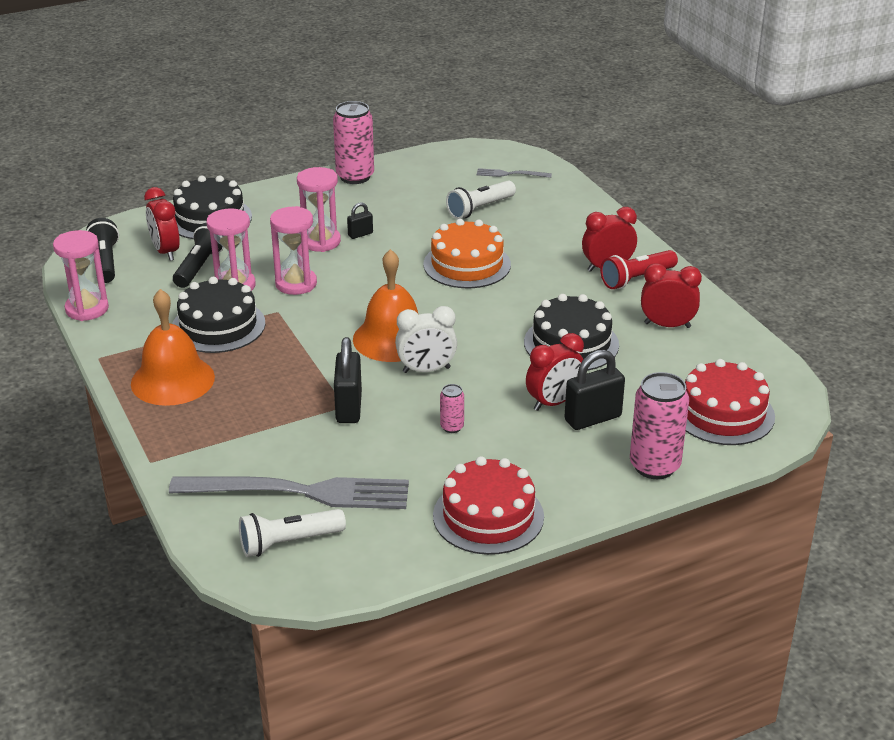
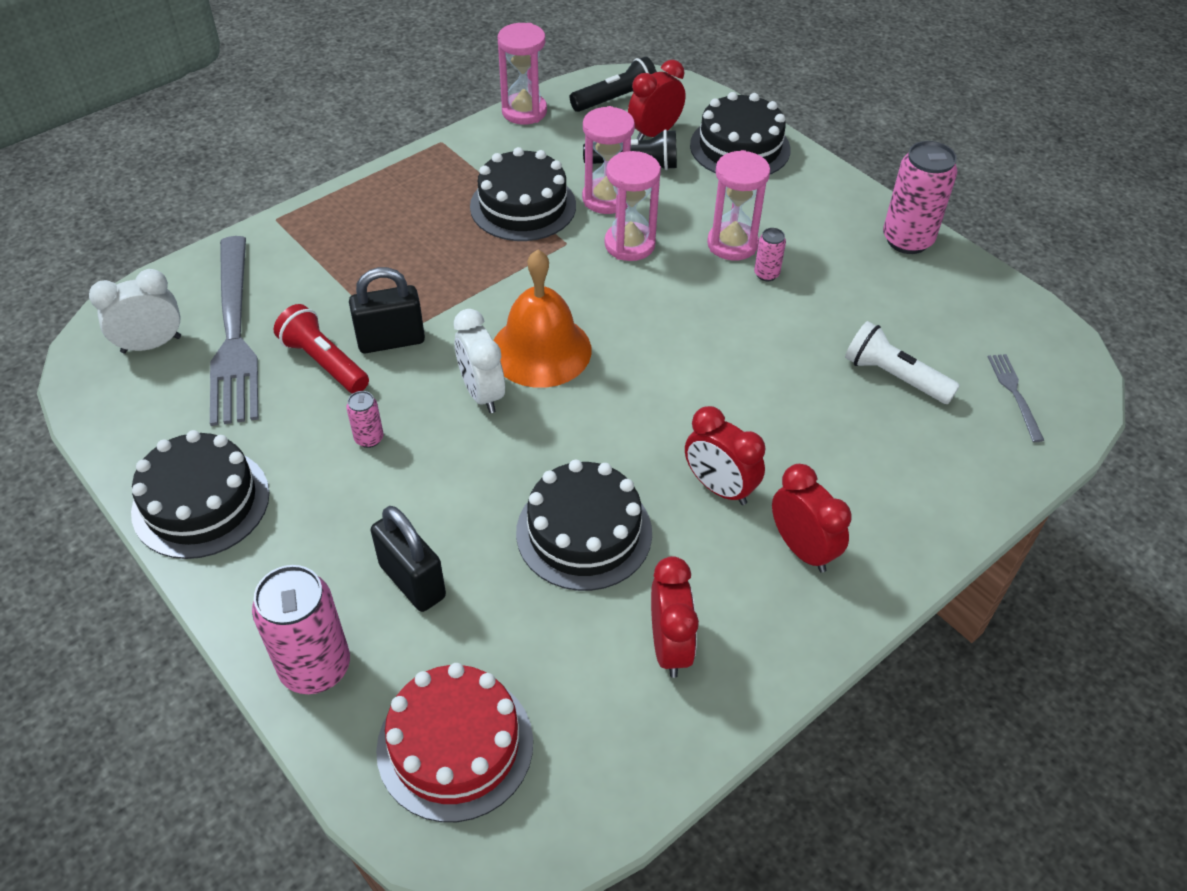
camera: 75 degrees right, 15 degrees up
(172, 380) = (414, 199): orange bell -> none
(289, 542) = (151, 345): white flashlight -> white clock
(360, 234) = (766, 274): black padlock -> pink can
(467, 264) = (740, 388): orange cake -> none
(488, 516) = (201, 502): red cake -> black cake
(554, 402) = (440, 533): red clock -> red clock (719, 488)
(636, 279) = (786, 590): red flashlight -> red flashlight (324, 362)

